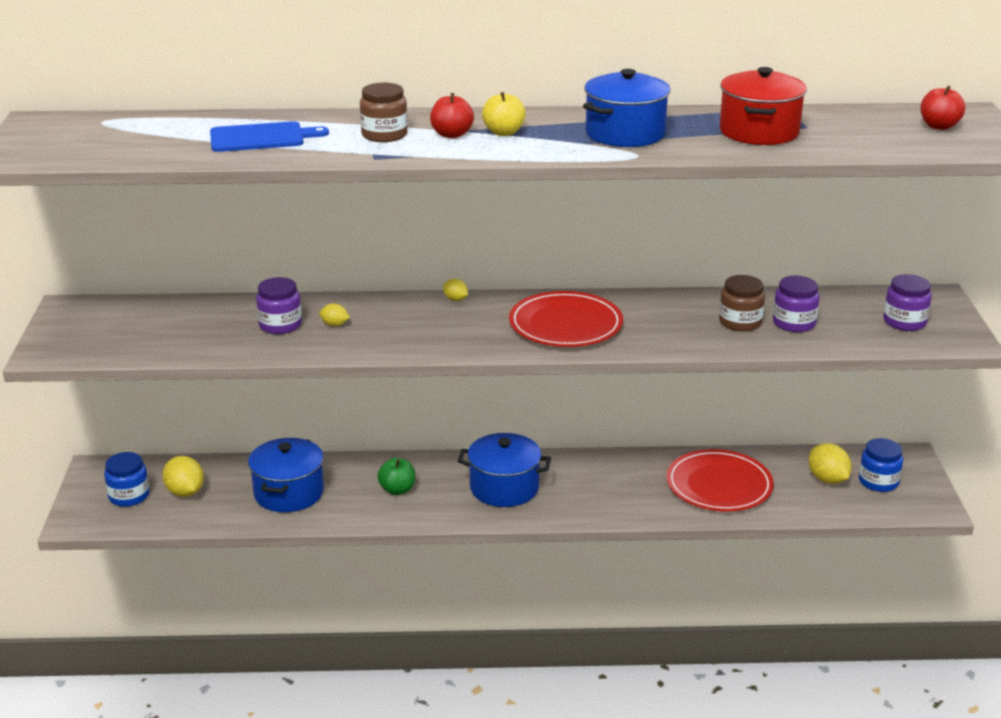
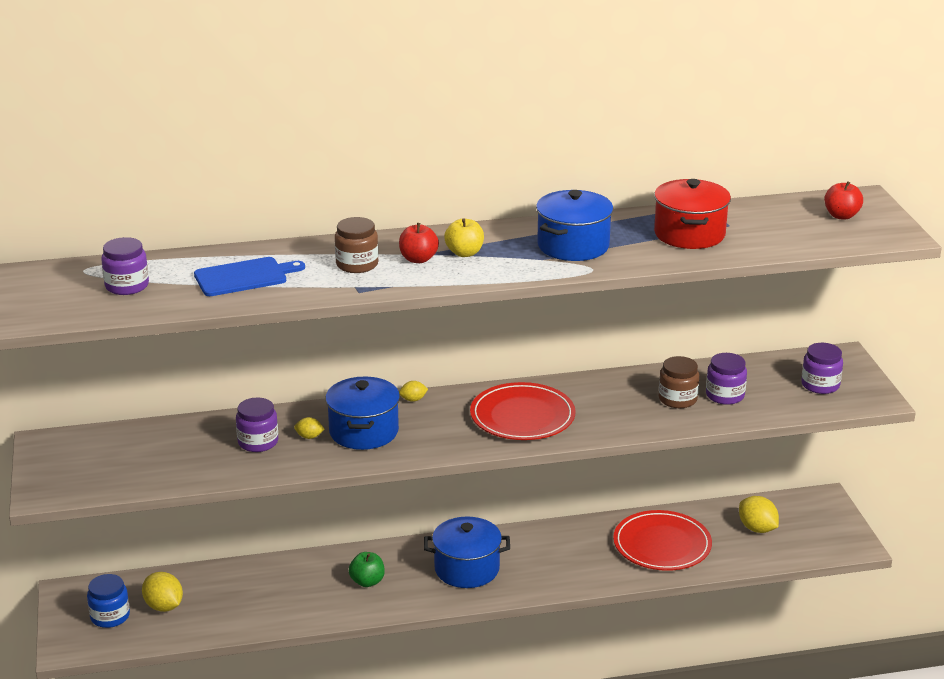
camera: 10 degrees left, 0 degrees up
(137, 137) = (127, 286): none -> purple jar
(289, 493) = (265, 596): blue pot -> blue pot (364, 431)
(455, 299) = (413, 399): yellow lemon -> yellow lemon turned 45 degrees counterclockwise
(878, 482) = (802, 526): blue jar -> none

